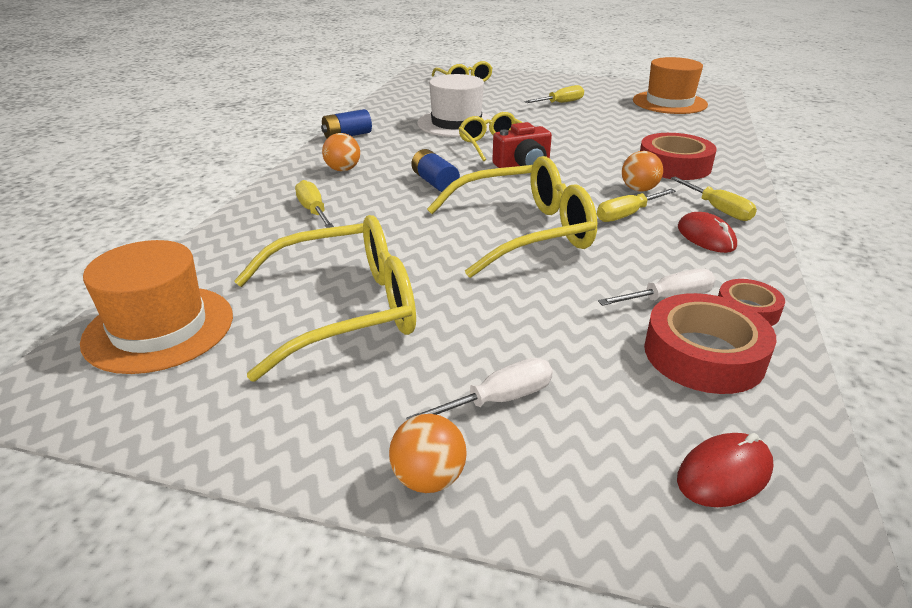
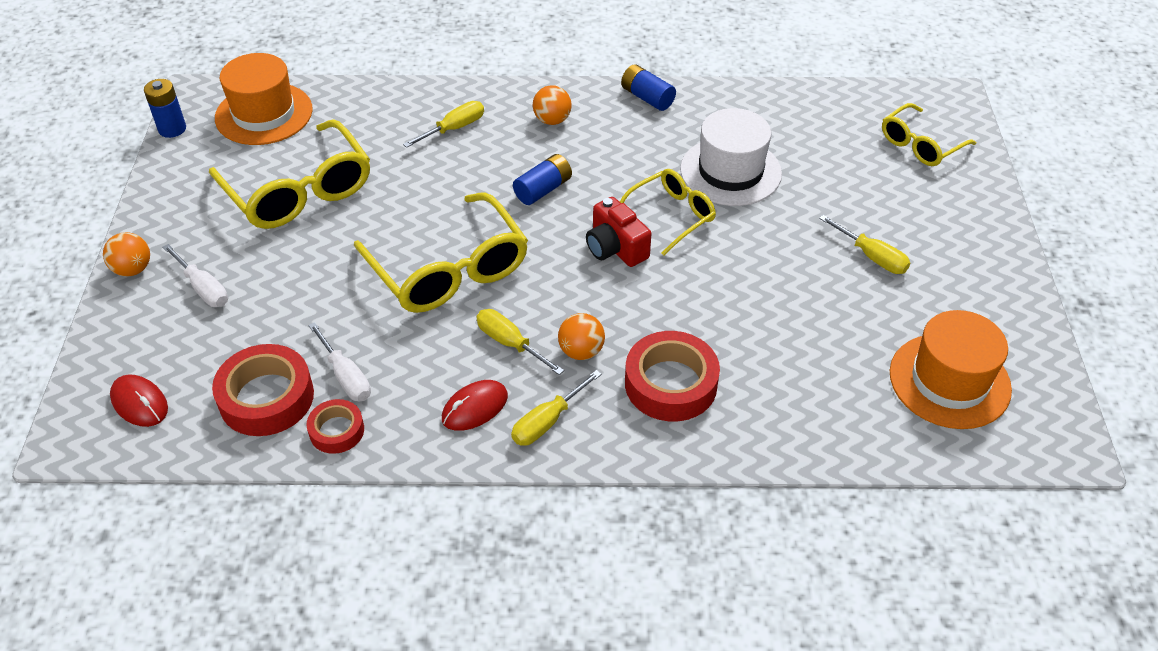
camera: 75 degrees right, 15 degrees up
(99, 422) = (172, 129): none -> blue battery

